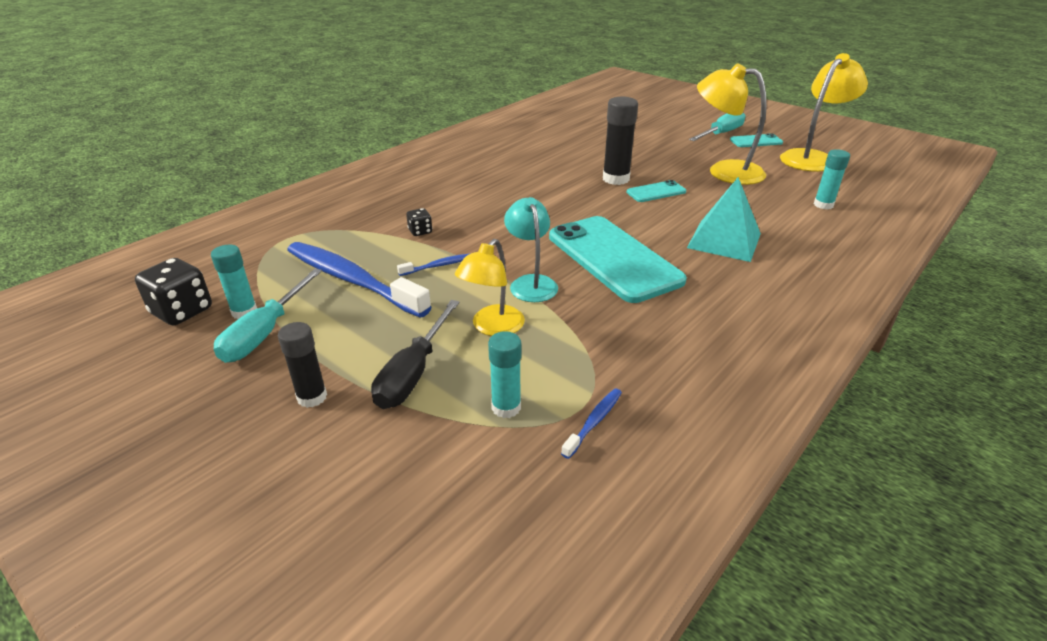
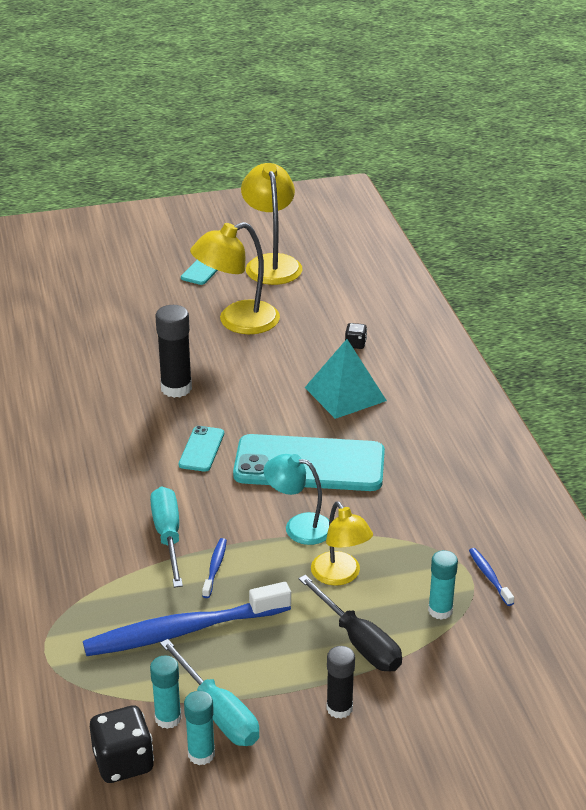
camera: 55 degrees left, 0 degrees up
(420, 231) = (137, 554): black dice -> black dice (355, 344)
(656, 192) = (228, 380): turquoise phone -> turquoise phone (201, 449)
(721, 134) = (164, 276): turquoise screwdriver -> turquoise screwdriver (168, 536)
(823, 205) = (350, 313): turquoise glue stick -> turquoise glue stick (201, 754)

